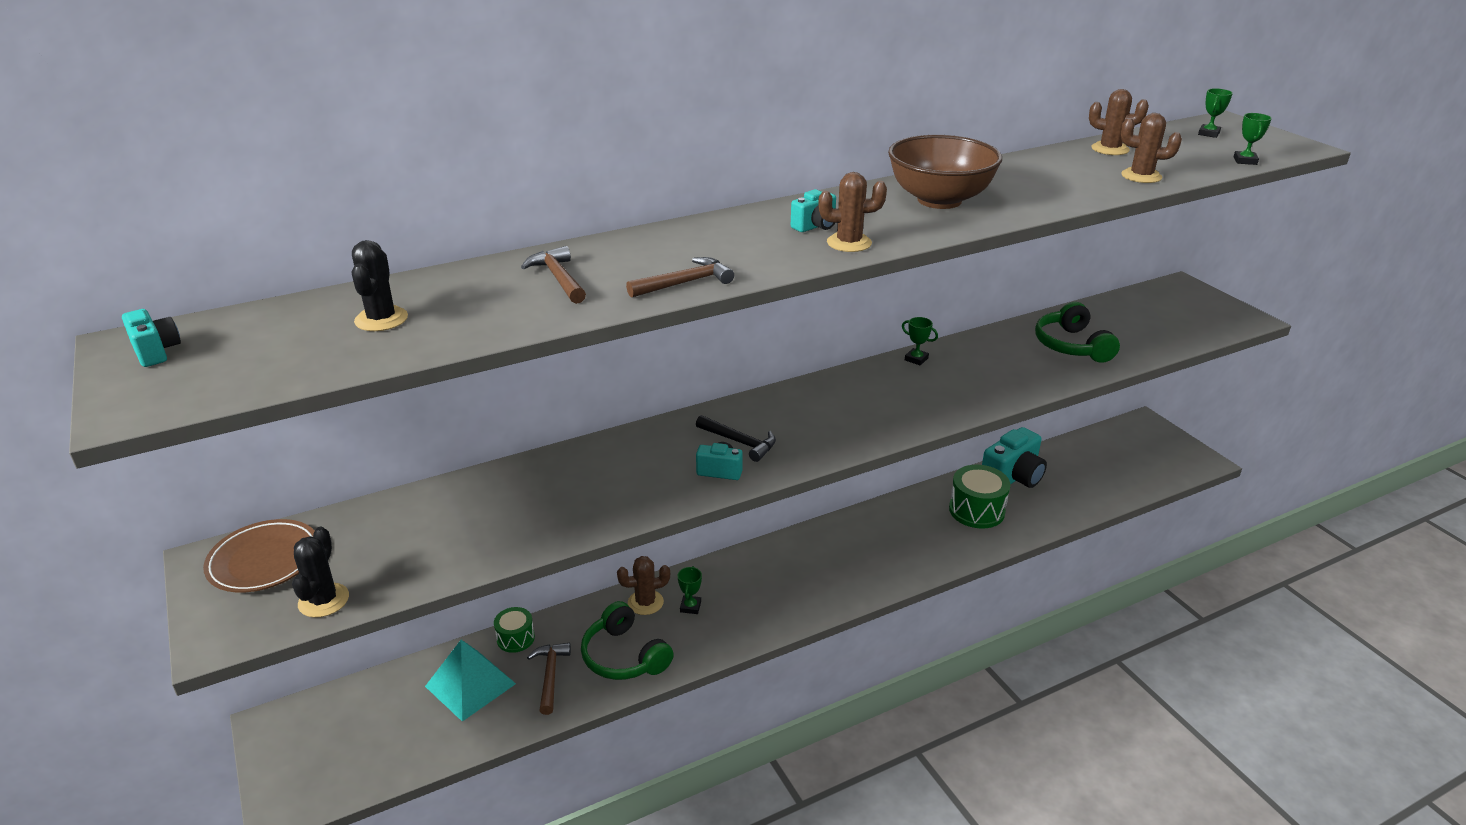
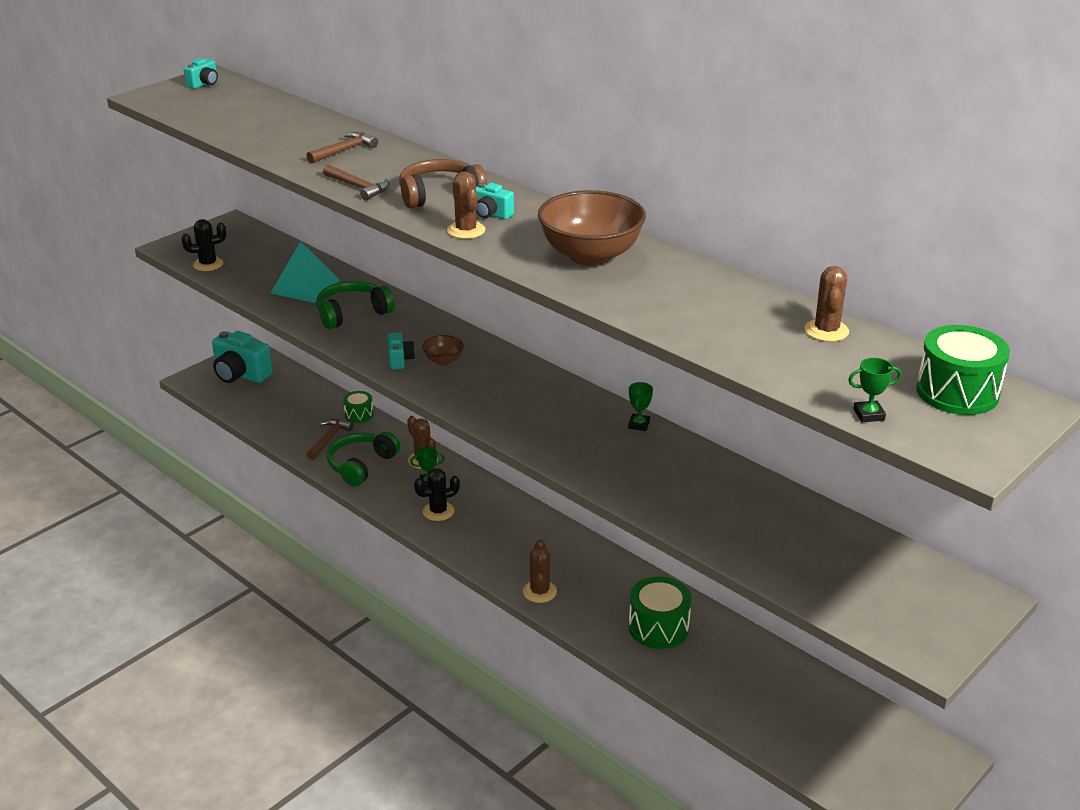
camera: 70 degrees right, 0 degrees up
(264, 561) = (236, 237): brown plate -> none
(381, 319) = (263, 120): black cactus -> black cactus (438, 511)
(470, 685) = (308, 410): turquoise pyramid -> turquoise pyramid (305, 286)
(550, 676) = (329, 439): brown hammer -> brown hammer turned 45 degrees counterclockwise
(739, 442) = (443, 361): black hammer -> brown bowl
(744, 243) = (439, 195): none -> brown headphones
(1012, 478) = (736, 648): turquoise camera -> turquoise camera (241, 375)
(1071, 346) = (741, 517): green headphones -> green headphones (352, 313)
(1141, 176) = (749, 350): brown cactus -> brown cactus (539, 591)
(1208, 134) = (957, 392): green trophy -> green drum

